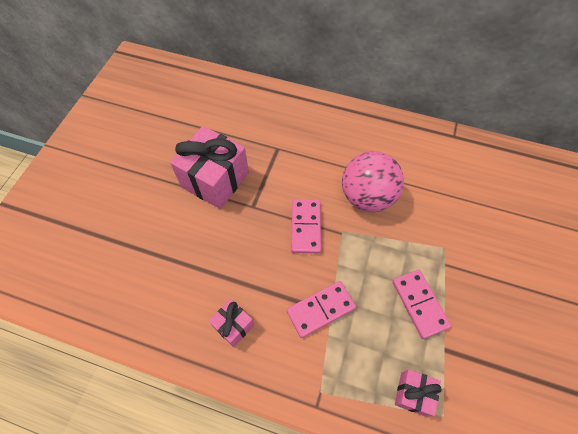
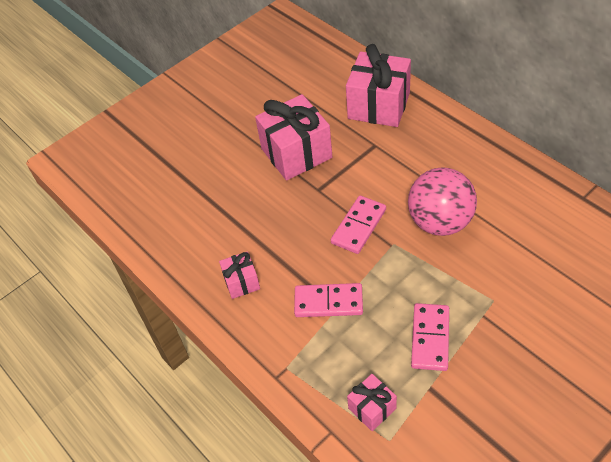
camera: 35 degrees right, 10 degrees down
(261, 112) = (379, 106): none -> pink gift

